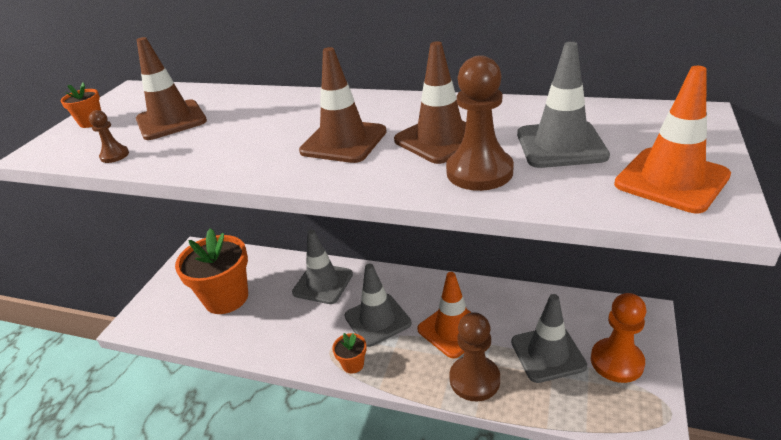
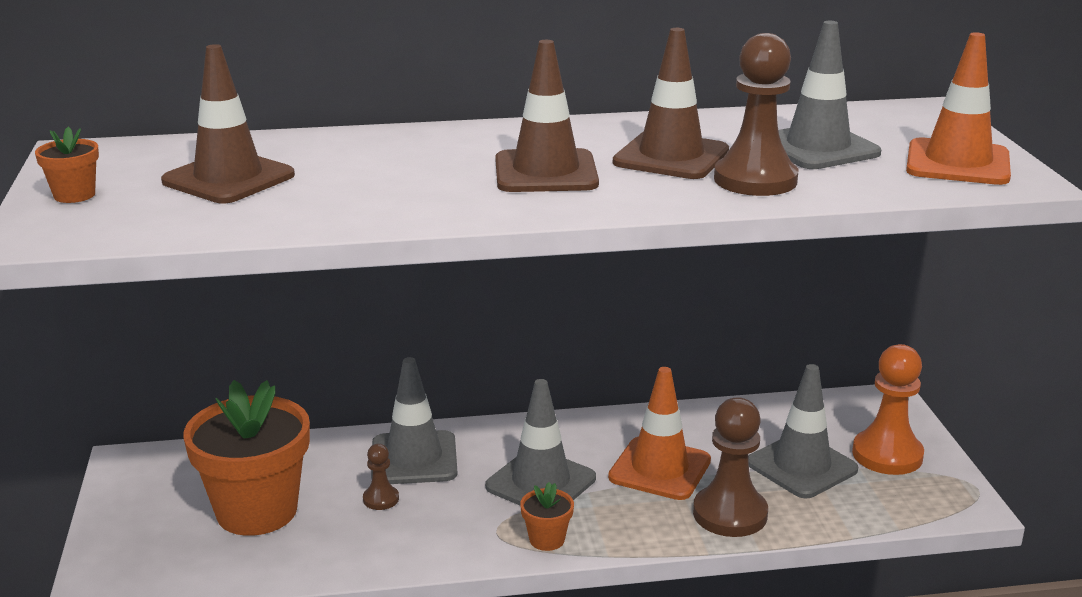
camera: 30 degrees left, 10 degrees down
(114, 155) = (199, 225): brown pawn -> brown pawn (381, 499)

